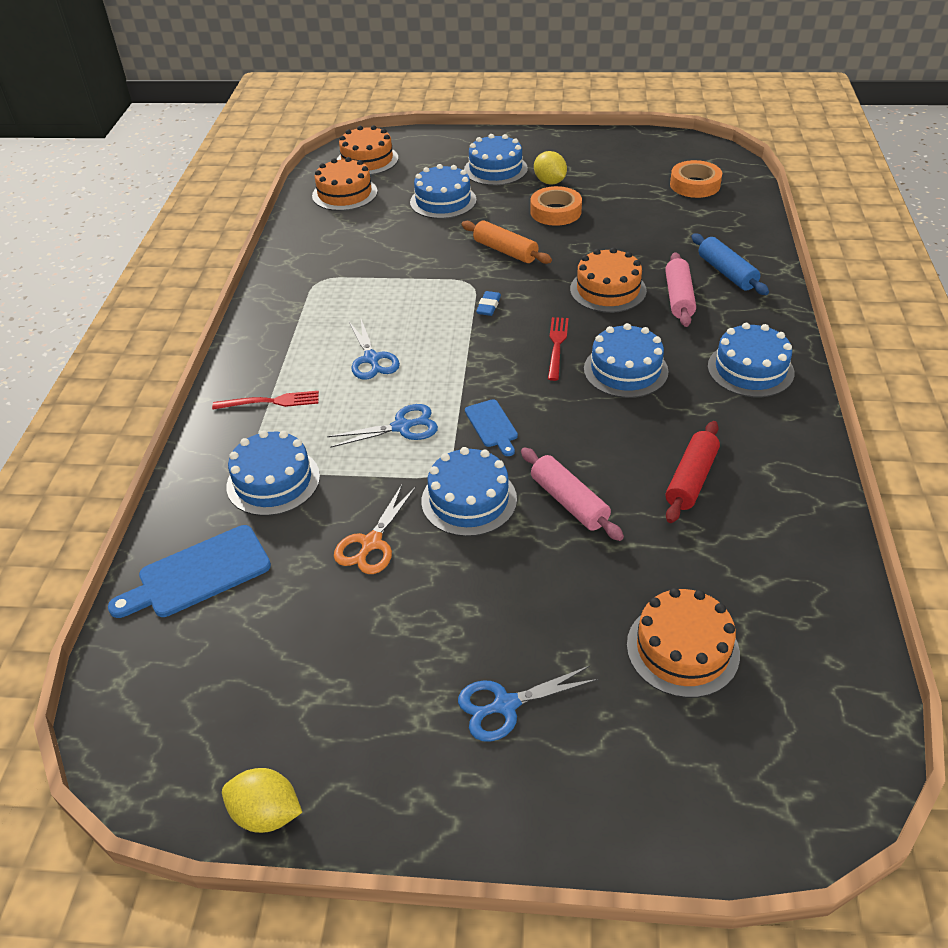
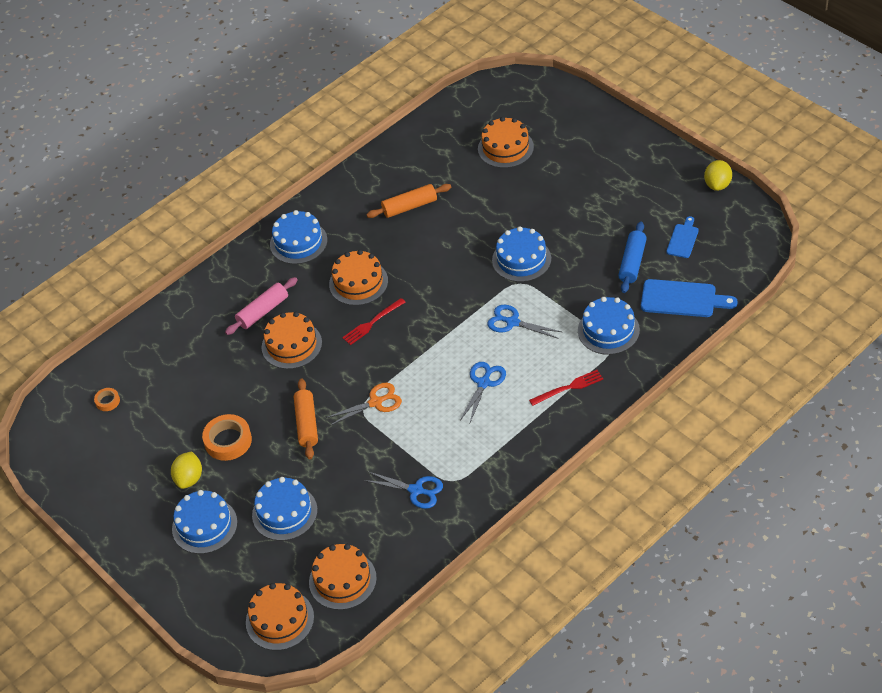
camera: 135 degrees left, 5 degrees up
(266, 813) = (717, 185): yellow lemon -> yellow lemon turned 45 degrees clockwise
(271, 402) = (569, 387): red fork -> red fork turned 120 degrees clockwise
(371, 543) = (588, 265): orange scissors -> orange scissors (376, 402)
(488, 306) = (373, 380): blue eraser -> none
(492, 426) = (466, 293): blue cutting board -> blue cutting board (683, 239)
(505, 705) = (595, 168): blue scissors -> blue scissors (416, 490)
(569, 502) = (477, 230): pink rolling pin -> none
(625, 370) = (358, 282): blue cake -> orange cake
(691, 480) = (409, 206): red rolling pin -> orange rolling pin
(695, 185) = (107, 401): orange tape -> orange tape, size x0.53
(727, 273) = (210, 311): blue rolling pin -> blue rolling pin (632, 262)

